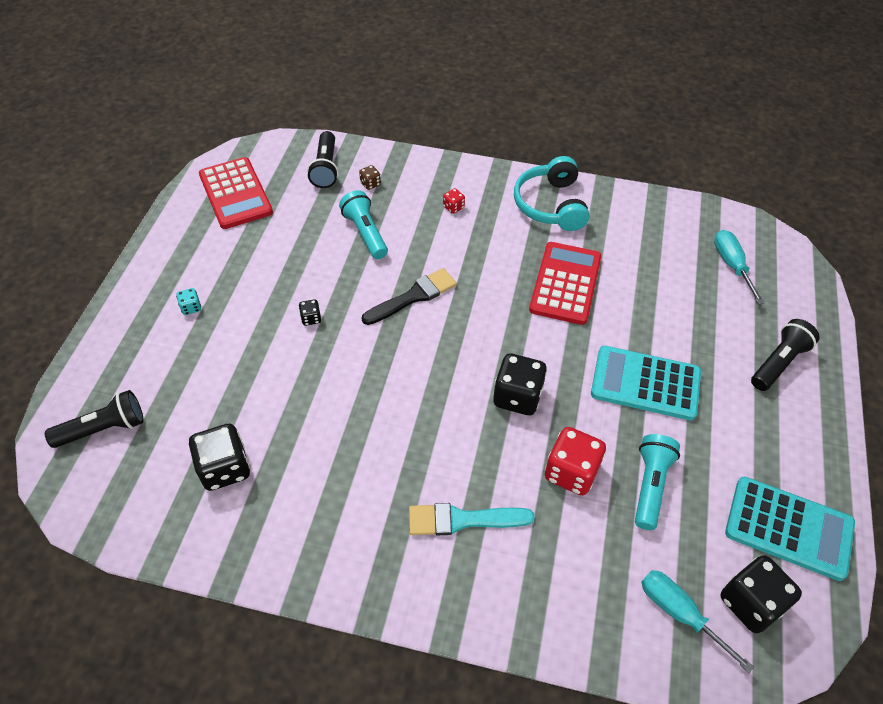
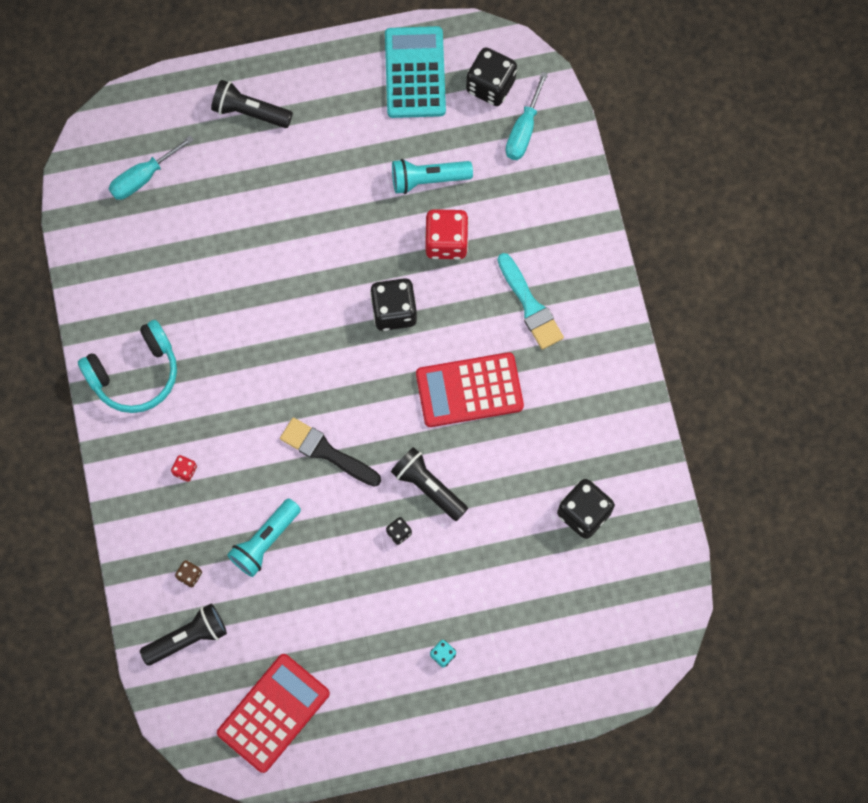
camera: 115 degrees left, 20 degrees up
(104, 428) = (602, 640): black flashlight -> black flashlight (428, 487)
(565, 283) = (241, 319): red calculator -> red calculator (469, 390)
(645, 383) = (327, 213): turquoise calculator -> none

